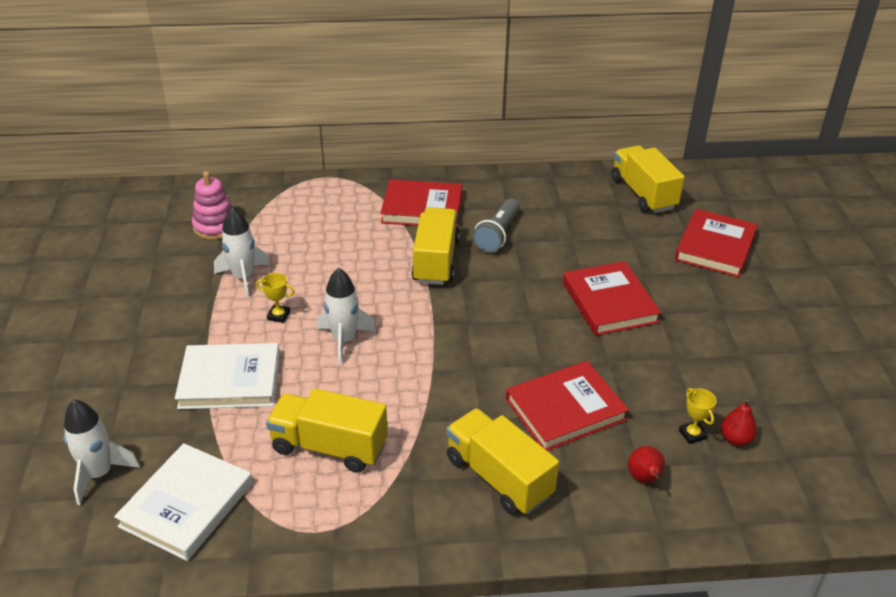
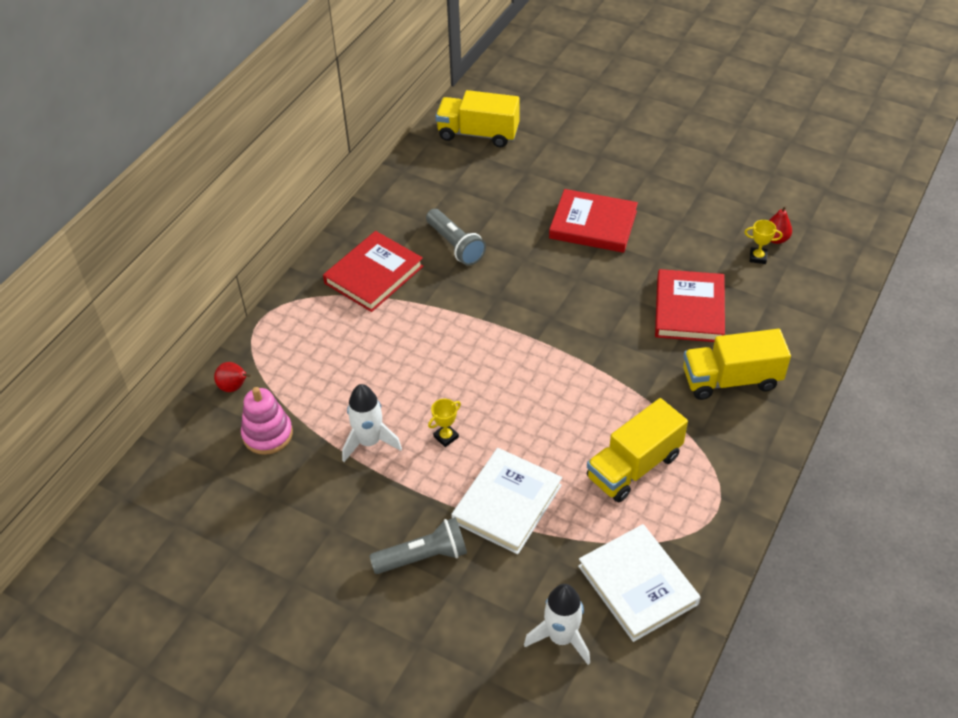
camera: 55 degrees left, 10 degrees up
(143, 354) = (423, 556): none -> grey flashlight
(344, 340) = (514, 405): white rocket -> none
(436, 261) = (457, 300): yellow truck -> none
(644, 479) = (781, 303): red pear -> red pear (234, 387)
(715, 247) = (577, 133): red book -> none

